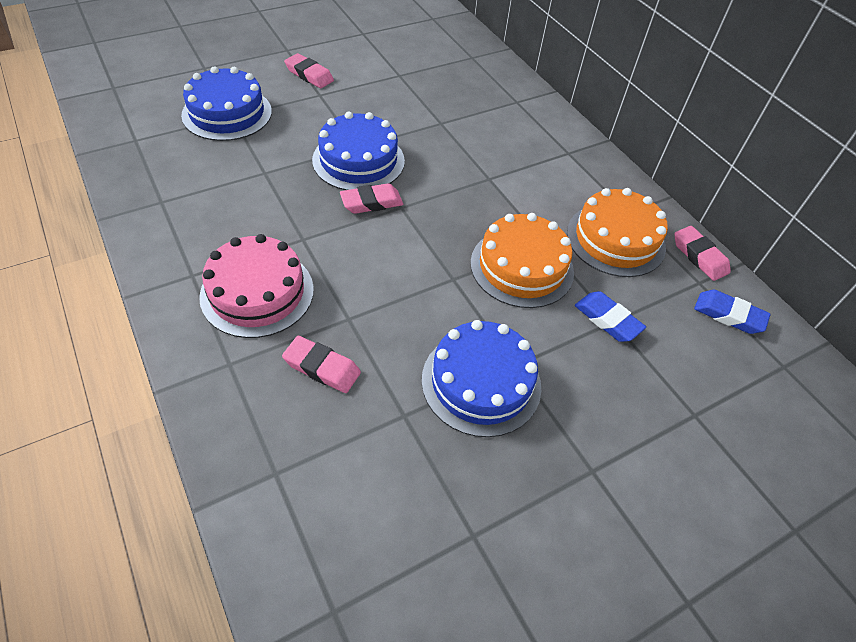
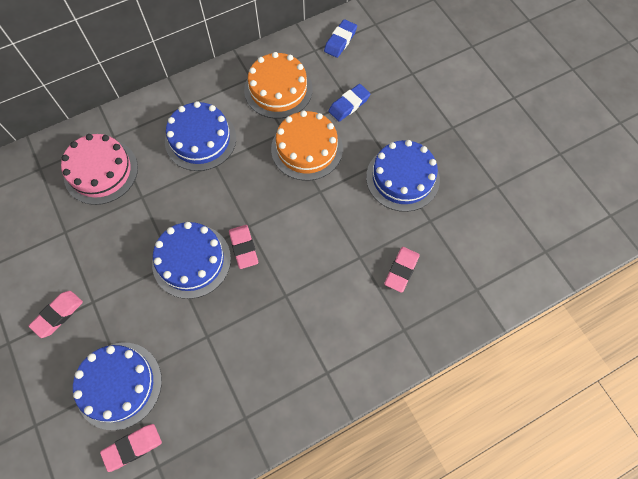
camera: 85 degrees left, 15 degrees up
(257, 292) = (341, 321): pink cake -> pink cake (101, 171)
(522, 166) = (200, 139): none -> blue cake
(699, 256) = (292, 45): pink eraser -> pink eraser (133, 447)

